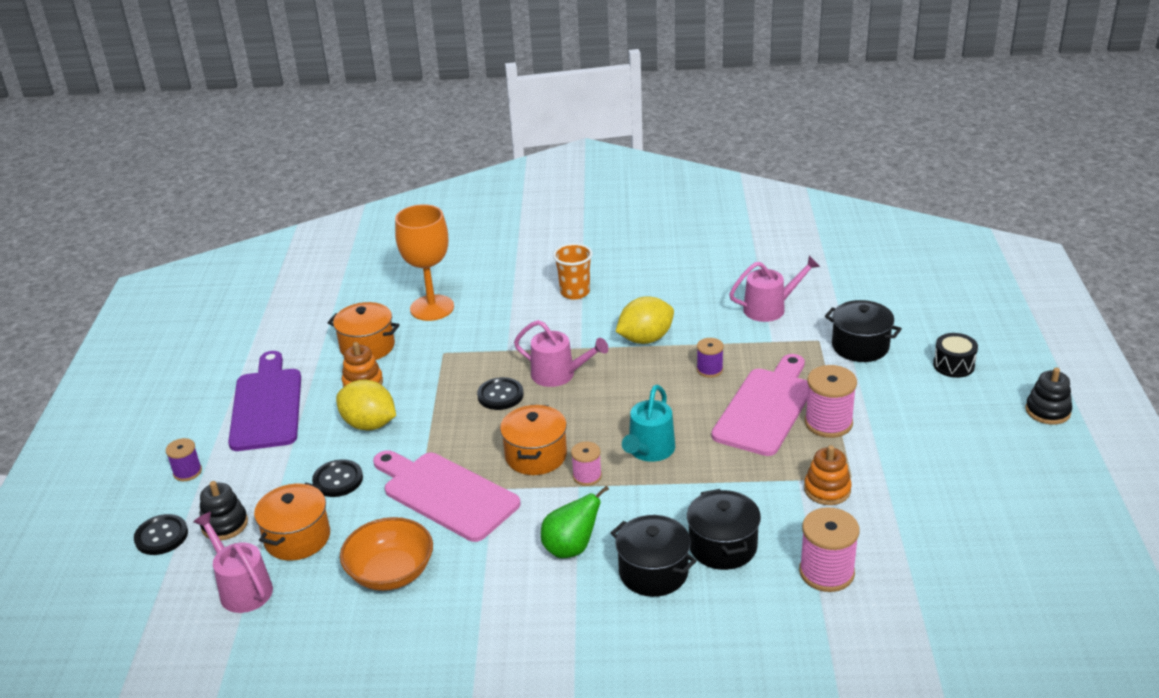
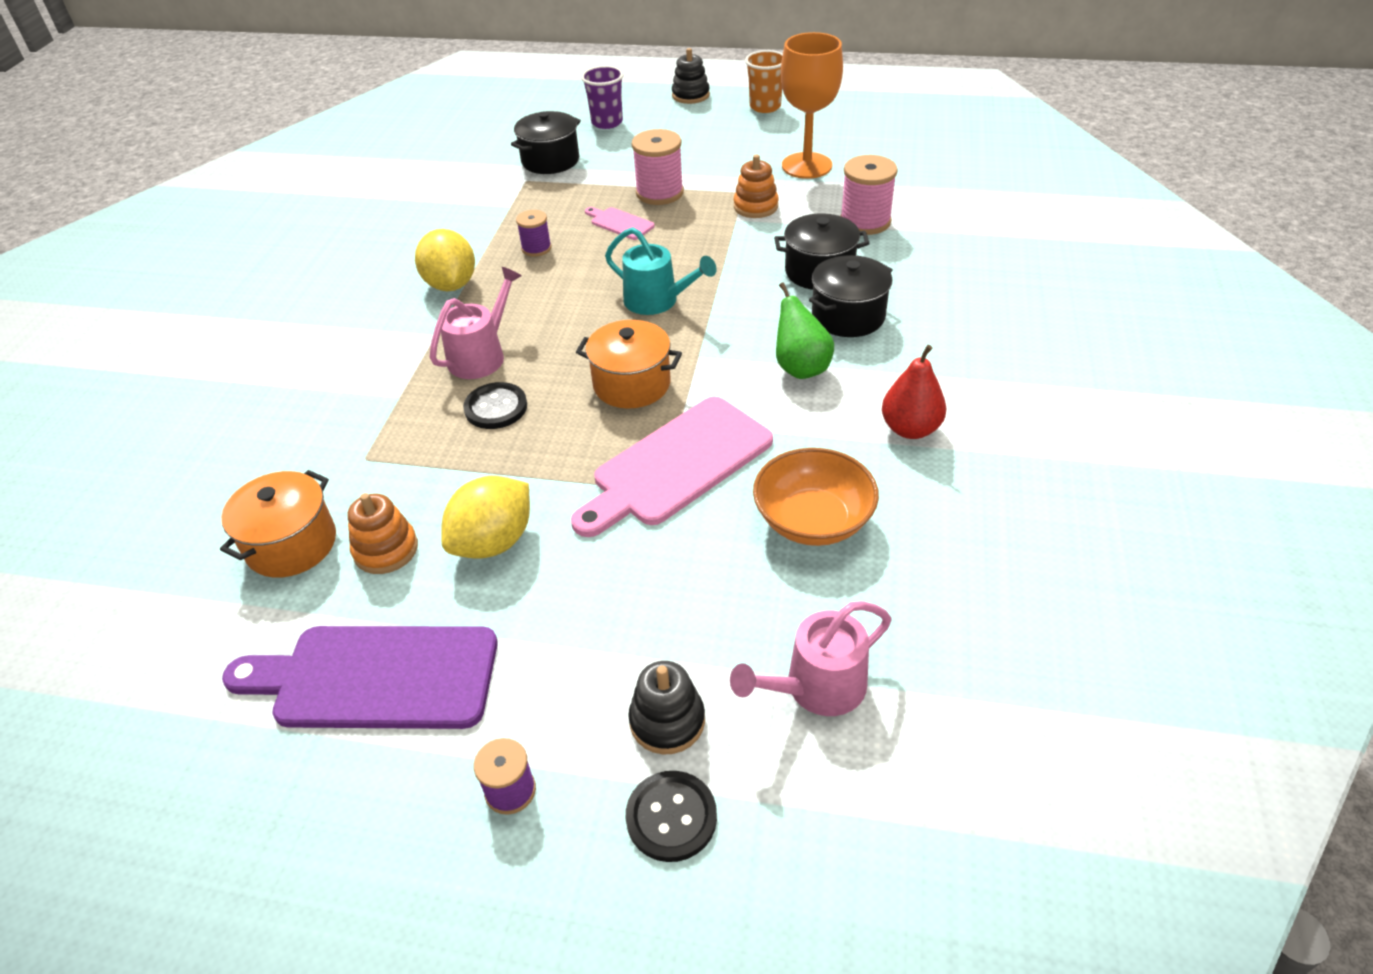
camera: 80 degrees left, 10 degrees up
(297, 538) = (722, 623): orange pot -> none
(338, 480) = (608, 577): black button -> none
(432, 308) = (239, 468): orange goblet -> orange goblet (806, 166)
(499, 623) = (910, 429): none -> red pear
(575, 292) = (310, 330): orange cup -> orange cup (765, 107)
(587, 476) = (684, 348): pink spool -> none
(765, 408) = (620, 223): pink cutting board -> pink cutting board, size x0.46
(770, 308) = (451, 200): pink watering can -> none
(953, 365) = (607, 122): black drum -> purple cup

